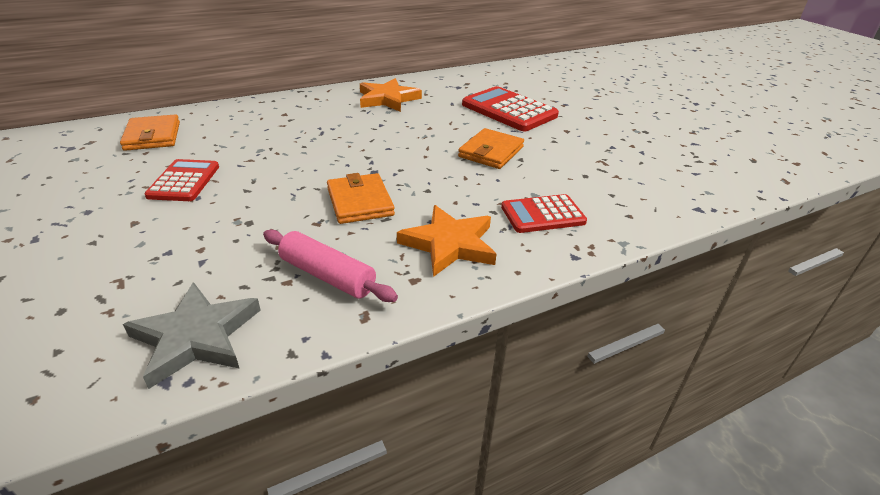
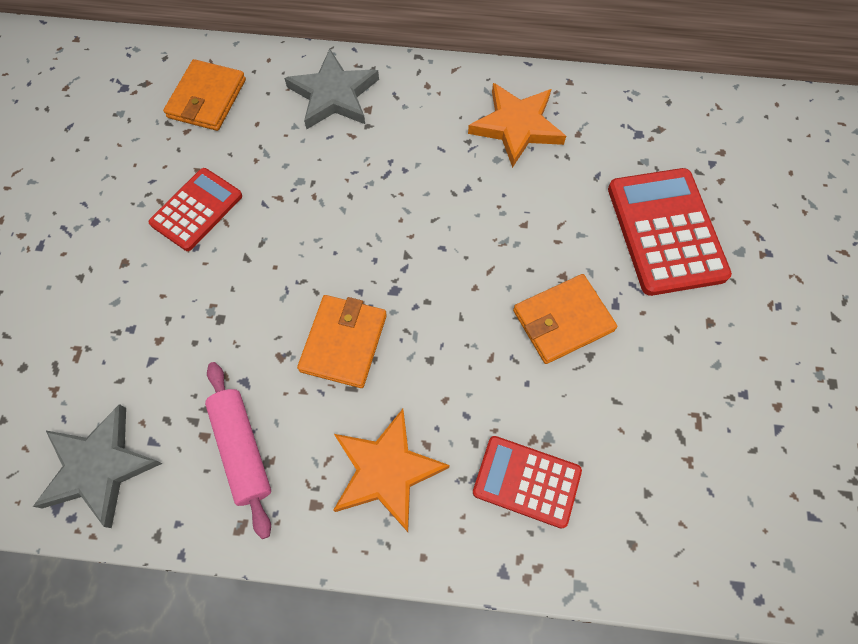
camera: 35 degrees right, 30 degrees up
(254, 114) = (333, 95): none -> grey star

